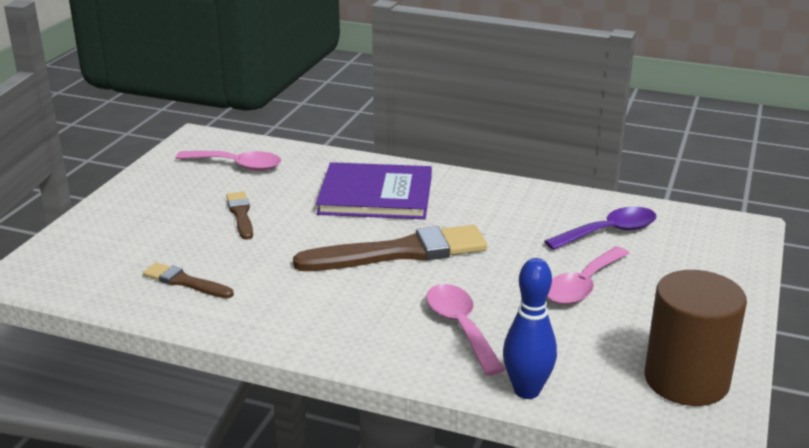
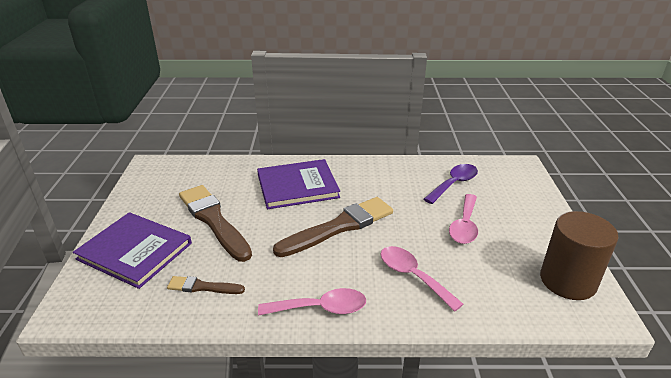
camera: 20 degrees left, 5 degrees up
(128, 229) = (135, 251): none -> purple book
(237, 165) = (190, 181): pink spoon -> pink spoon (320, 308)
(240, 214) = (213, 220): brown brush -> brown brush, size x1.98
(527, 390) = (485, 316): blue bowling pin -> none

